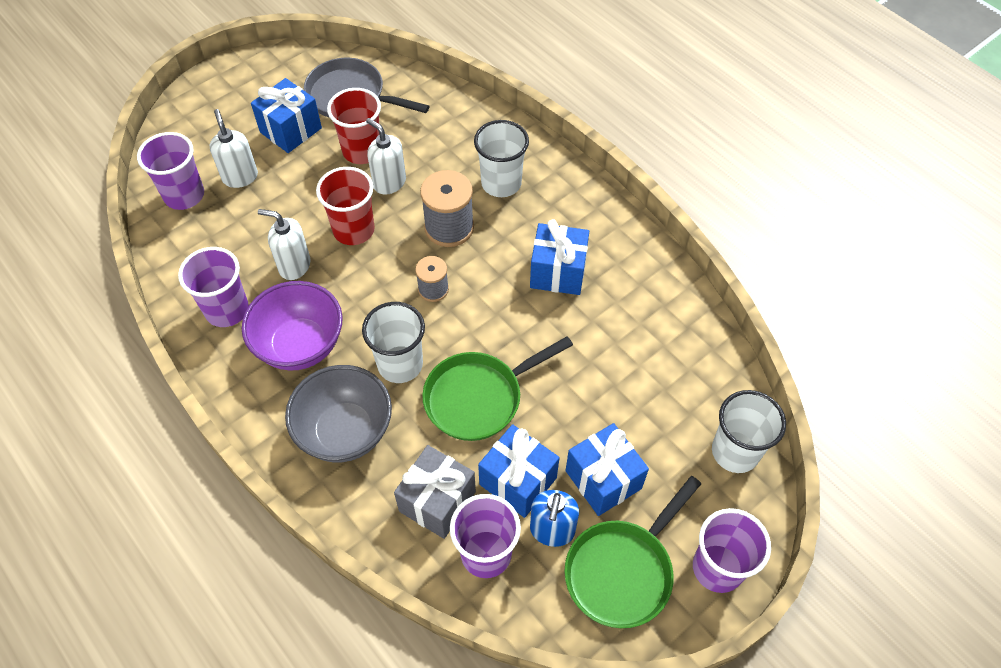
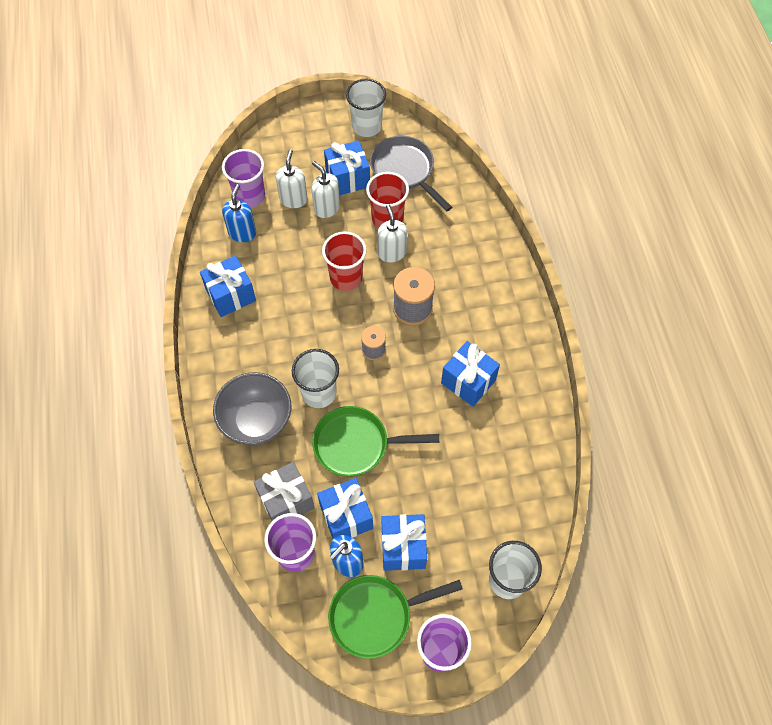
camera: 30 degrees right, 5 degrees up
(199, 237) = (242, 233): none -> blue soap dispenser
(227, 310) = (231, 295): purple cup -> blue gift
(294, 265) = (291, 284): white soap dispenser -> white soap dispenser (326, 208)
(300, 345) = (263, 345): purple bowl -> none
(501, 183) = (471, 292): white cup -> white cup (366, 126)

